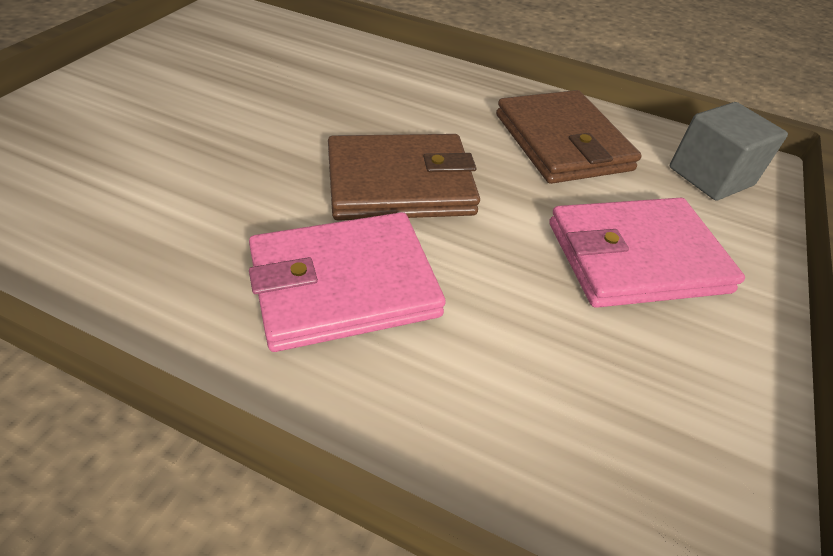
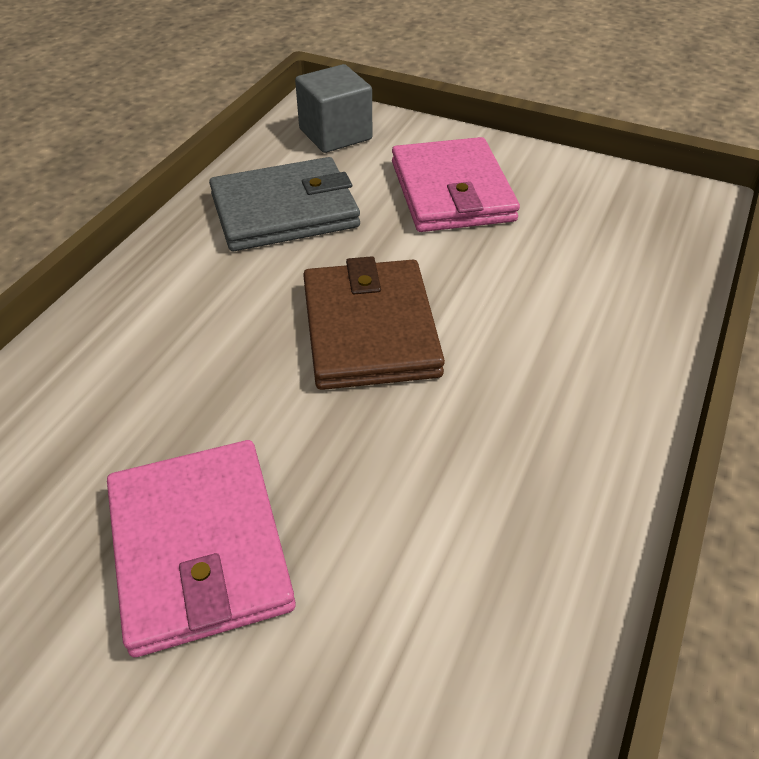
camera: 85 degrees left, 0 degrees up
(343, 285) = (530, 365): pink wallet -> pink wallet (199, 548)
(562, 142) = (285, 211): brown wallet -> grey wallet

